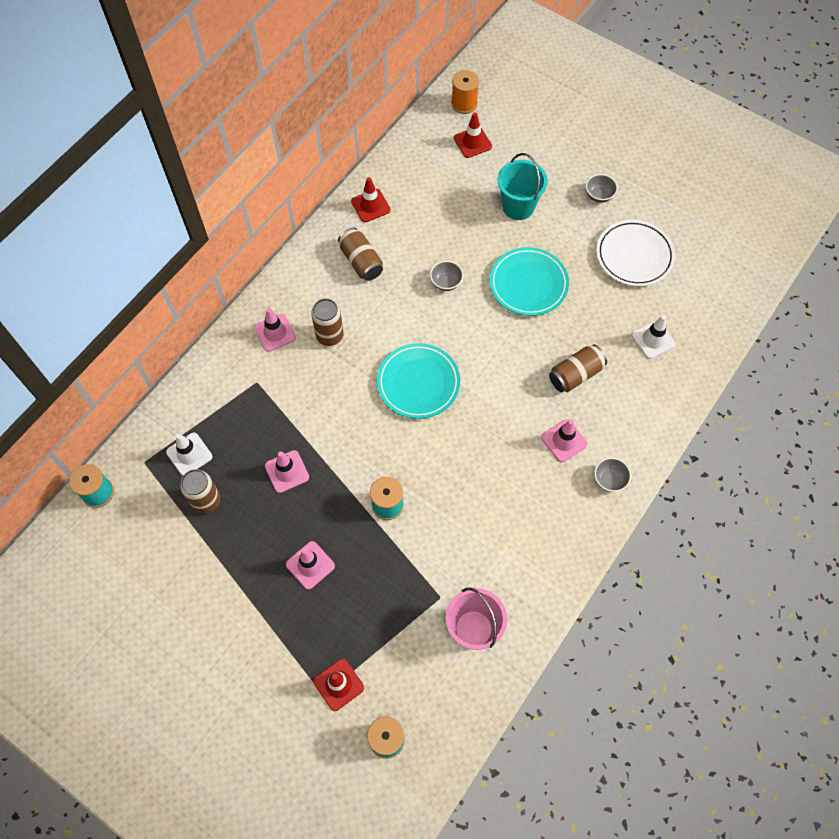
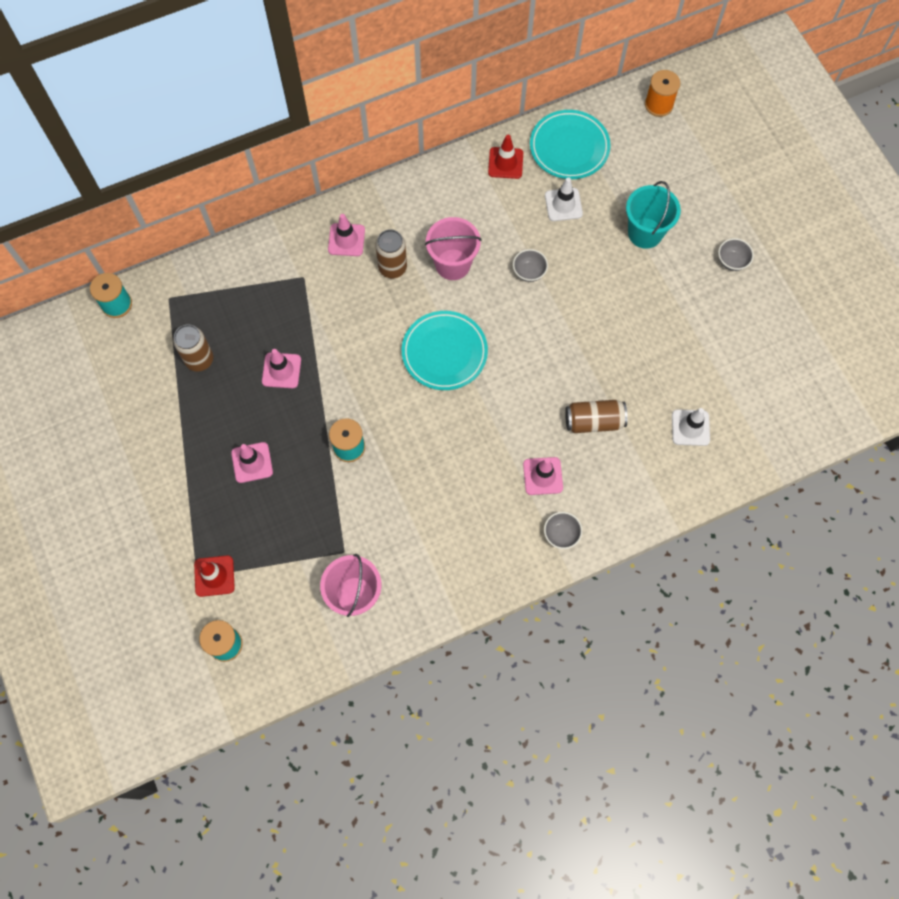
camera: 30 degrees right, 5 degrees up
(189, 454) = (209, 311): white traffic cone -> white traffic cone (563, 205)
(361, 261) = (463, 212): brown can -> none
(379, 308) = (453, 264): none -> pink bucket
(472, 142) = (642, 147): red traffic cone -> none
(528, 284) = (605, 313): turquoise plate -> turquoise plate (569, 147)
(634, 256) = (727, 338): white plate -> none

